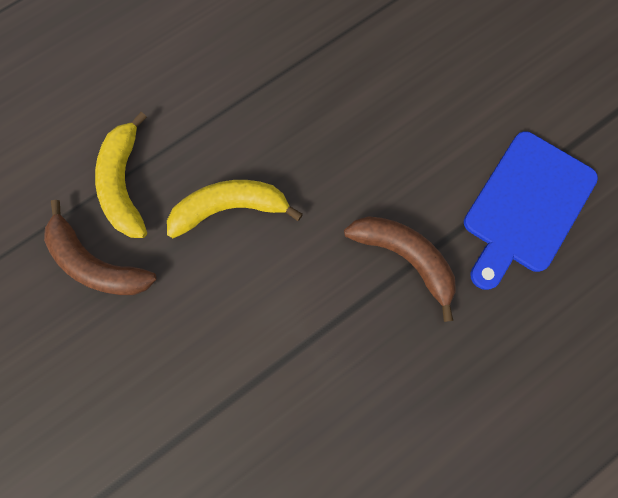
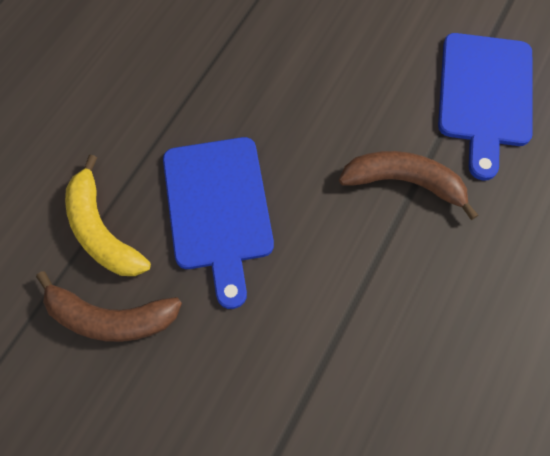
camera: 25 degrees left, 10 degrees down
(230, 208) = (218, 209): yellow banana -> blue cutting board

